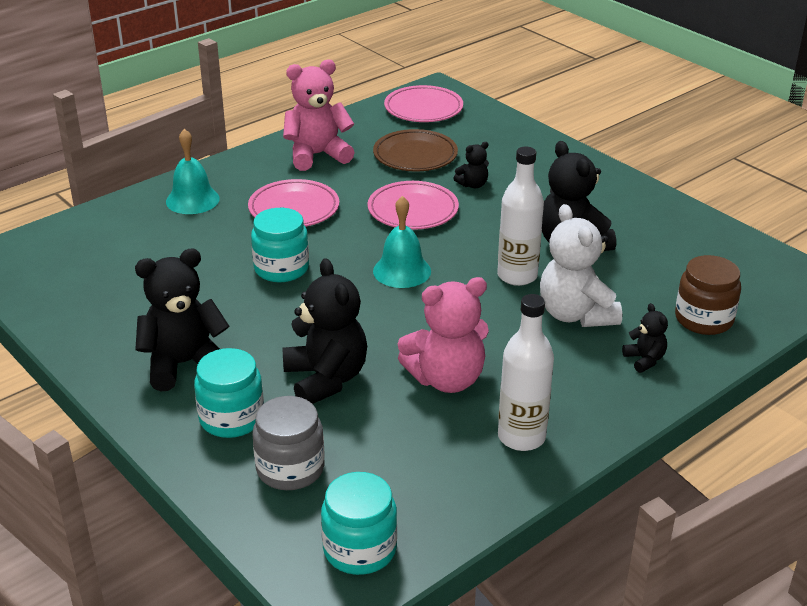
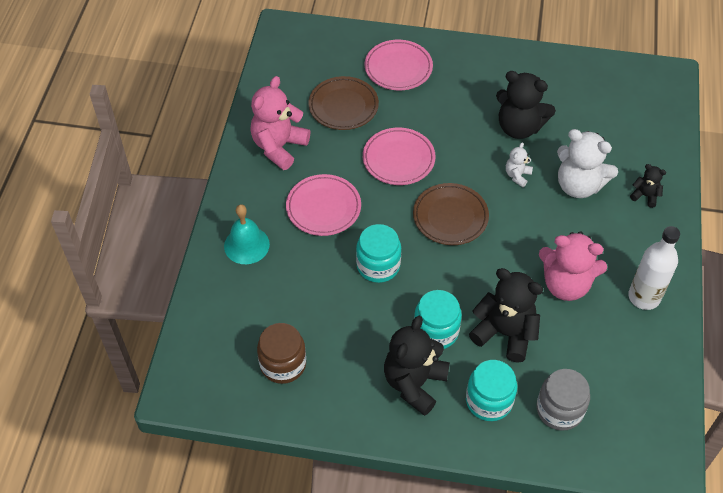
camera: 40 degrees left, 20 degrees up
(360, 549) = (649, 432): turquoise jar -> turquoise jar (436, 331)
(402, 271) = (450, 217): turquoise bell -> brown plate
(423, 109) = (297, 55): pink plate -> pink plate (398, 68)
(446, 379) = (566, 284): pink teddy bear -> pink teddy bear turned 75 degrees clockwise
(473, 185) = (409, 111): black teddy bear -> none
(517, 276) = (517, 175): white bottle -> white teddy bear
(703, 319) = (643, 143): brown jar -> brown jar (283, 364)

